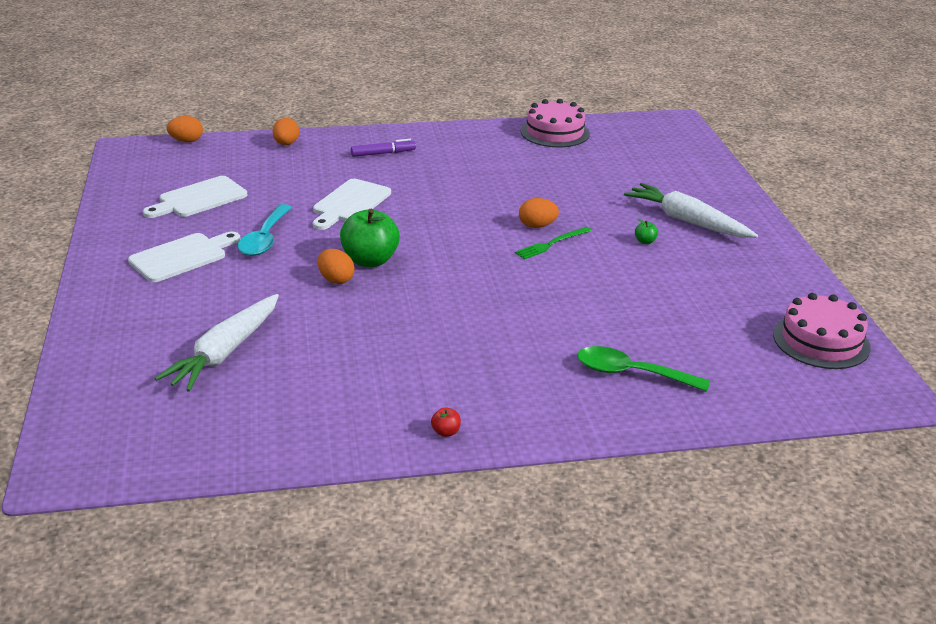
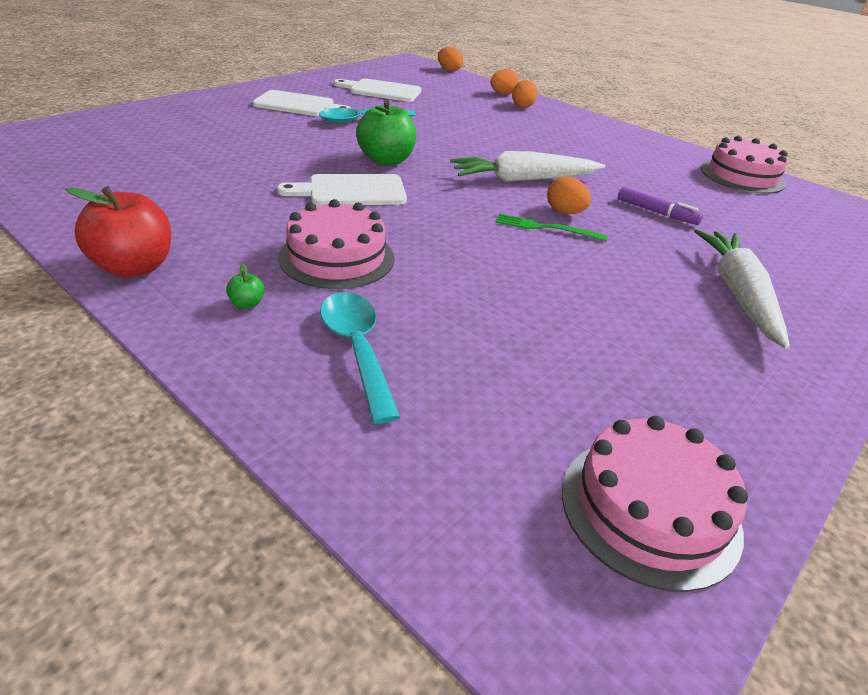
camera: 50 degrees right, 5 degrees up
(225, 352) = (182, 148): white carrot -> white carrot (524, 180)
(336, 279) = (338, 156): orange egg -> orange egg (522, 106)
(350, 203) = (459, 132): white cutting board -> white cutting board (351, 191)
(383, 153) = (555, 124): purple marker -> purple marker (656, 212)
(446, 432) = (134, 267): red apple -> red apple, size x2.46
(513, 342) = (337, 257): none -> pink cake
(631, 373) = (357, 349): green spoon -> turquoise spoon
(645, 241) = (644, 278): green apple -> green apple (247, 304)

